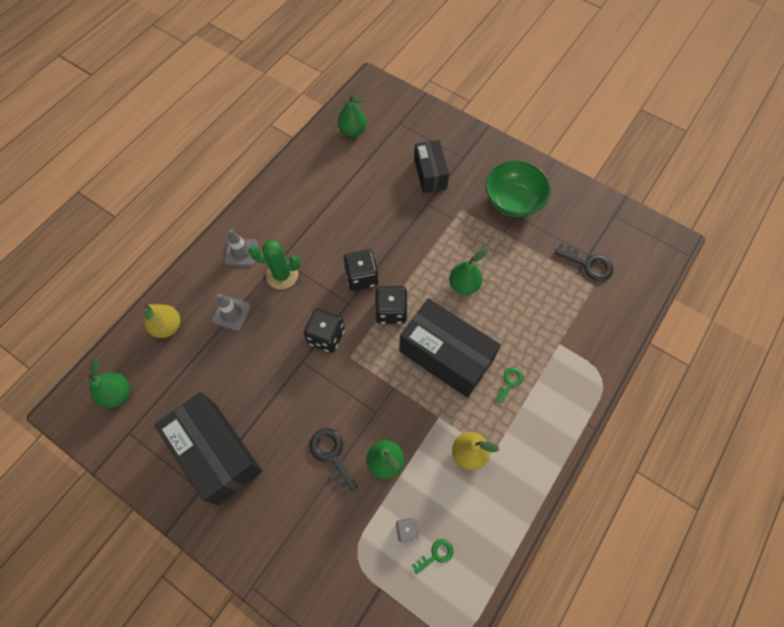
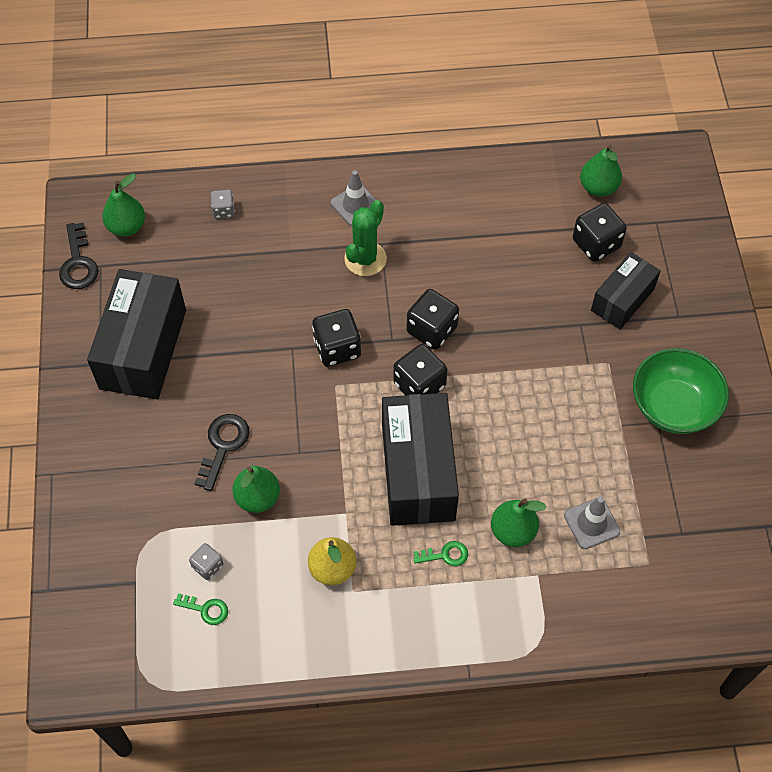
camera: 50 degrees right, 5 degrees down
(168, 326) = (223, 210): yellow pear -> grey dice
(231, 313) = (285, 250): grey traffic cone -> grey traffic cone (591, 523)
(282, 275) = (365, 259): green cactus -> green cactus turned 60 degrees clockwise
(385, 158) = (596, 244): none -> black dice
(464, 285) = (516, 431): green pear -> green pear (513, 531)
(588, 264) = (669, 540): black key -> black key (78, 263)

